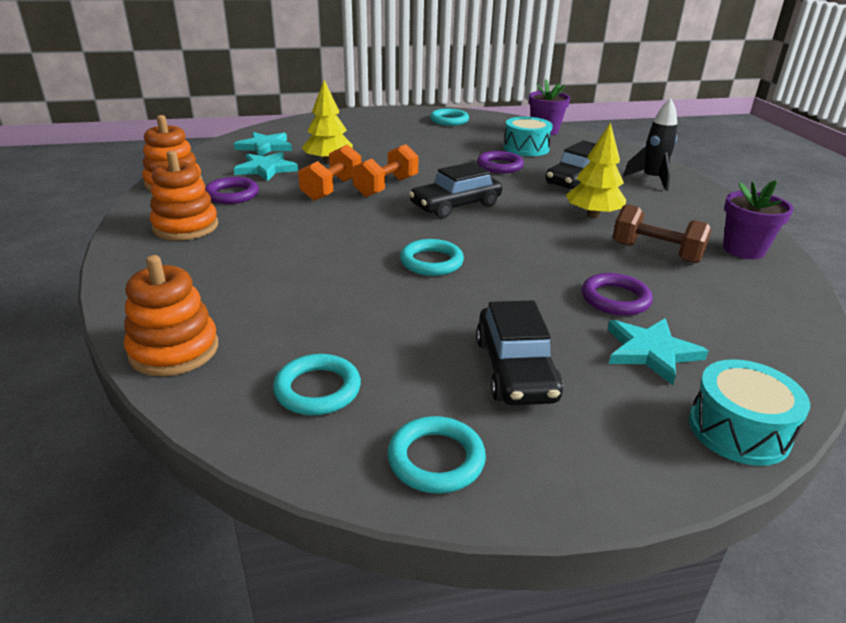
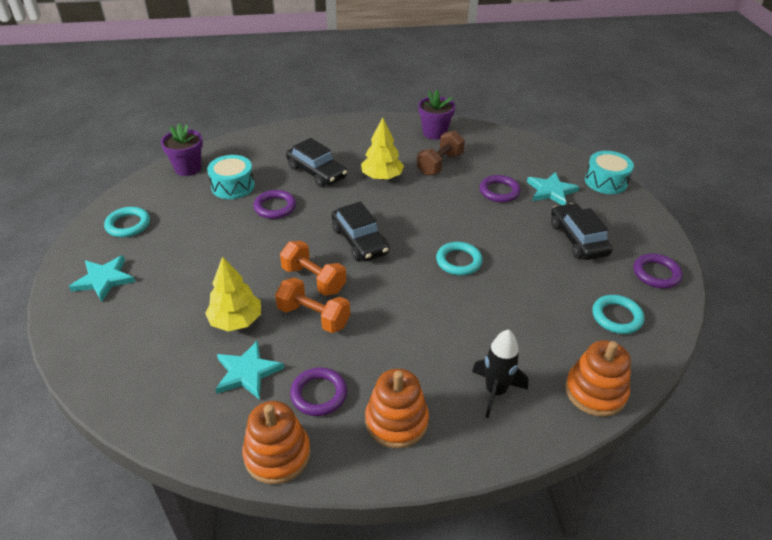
camera: 85 degrees left, 10 degrees up
(265, 147) = (169, 380): turquoise star -> turquoise star (104, 279)
(436, 459) = (656, 274): turquoise ring -> purple ring
(515, 369) = (578, 239): black car -> black car turned 105 degrees counterclockwise
(652, 180) = (320, 139): black rocket -> black rocket (495, 391)

